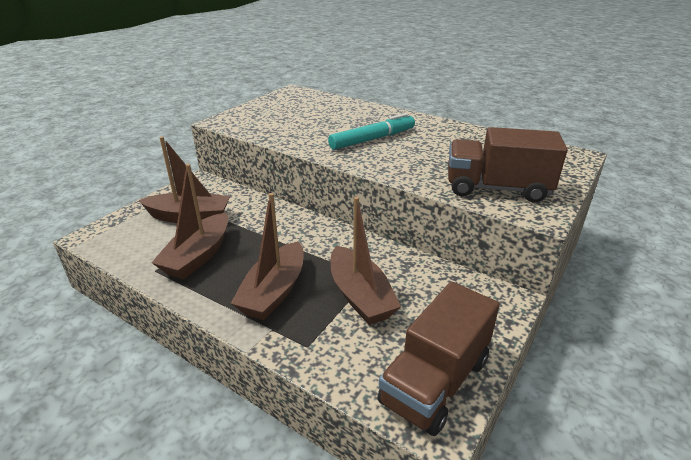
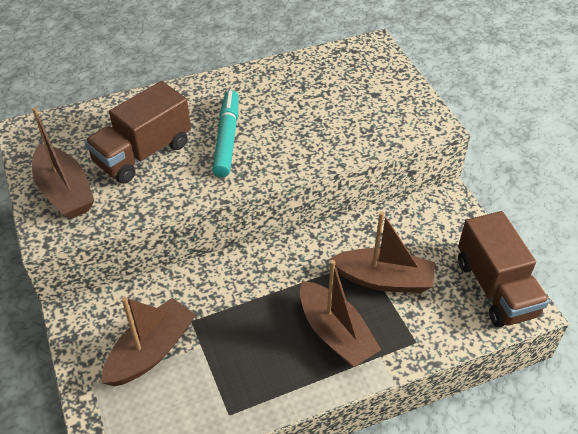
camera: 55 degrees left, 15 degrees up
(198, 256) = (234, 369): brown boat -> brown boat (65, 192)
(496, 188) = (384, 121): brown truck -> brown truck (143, 153)

